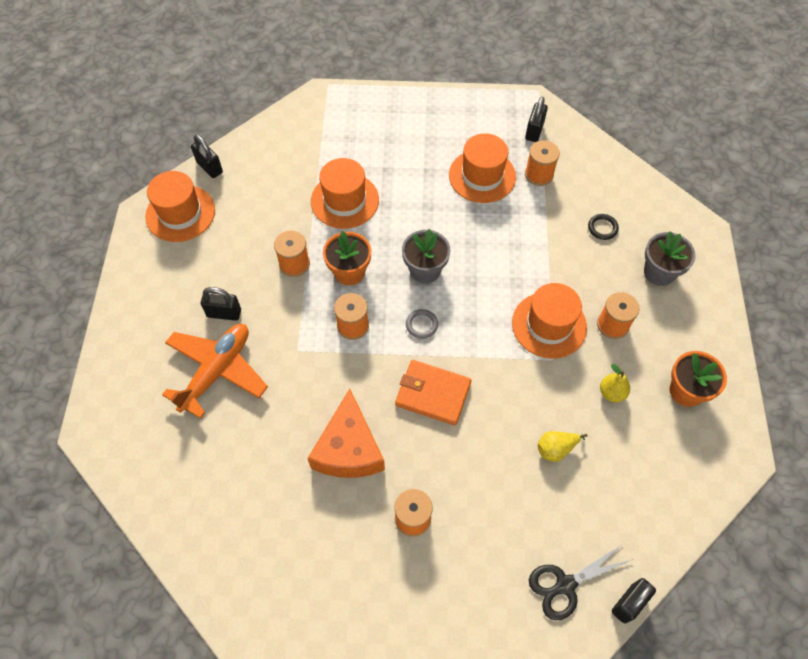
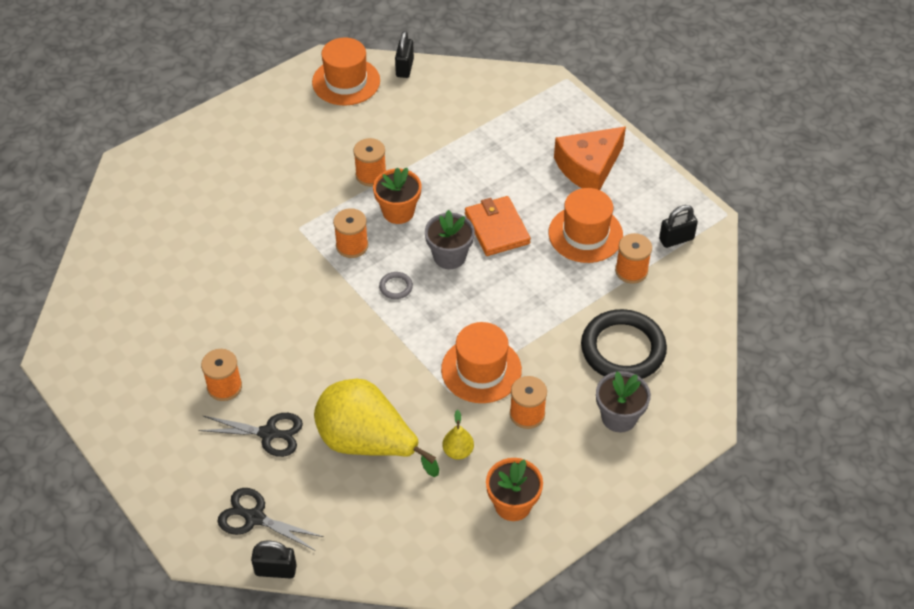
camera: 50 degrees right, 10 degrees down
(217, 371) = (236, 195): orange plane -> none
(224, 313) = (287, 165): black padlock -> none
(345, 200) = (462, 165): orange hat -> none
(349, 449) = (245, 312): orange cheese -> orange cheese (589, 167)
(432, 394) = (340, 333): orange wallet -> orange wallet (497, 228)
(489, 516) = (269, 433): none -> black scissors
(556, 449) = (368, 443): yellow pear -> yellow pear, size x2.43
(602, 228) = (623, 349): black ring -> black ring, size x2.46

